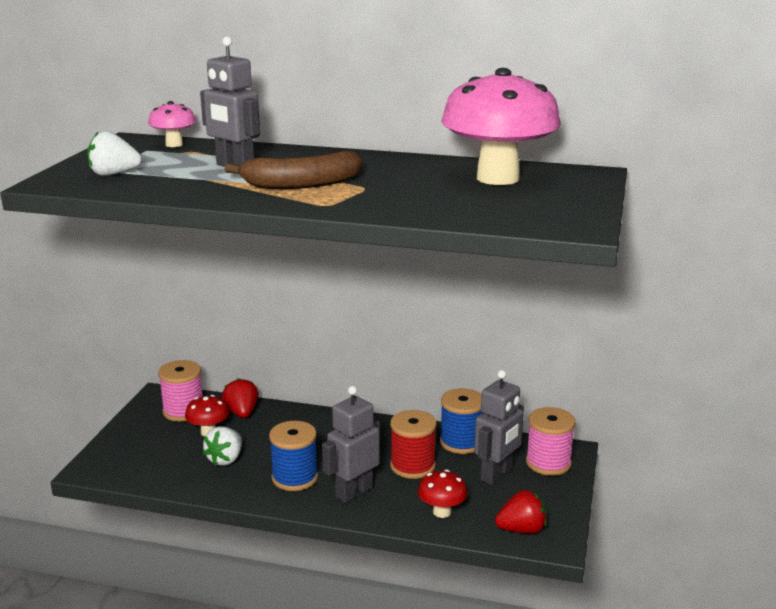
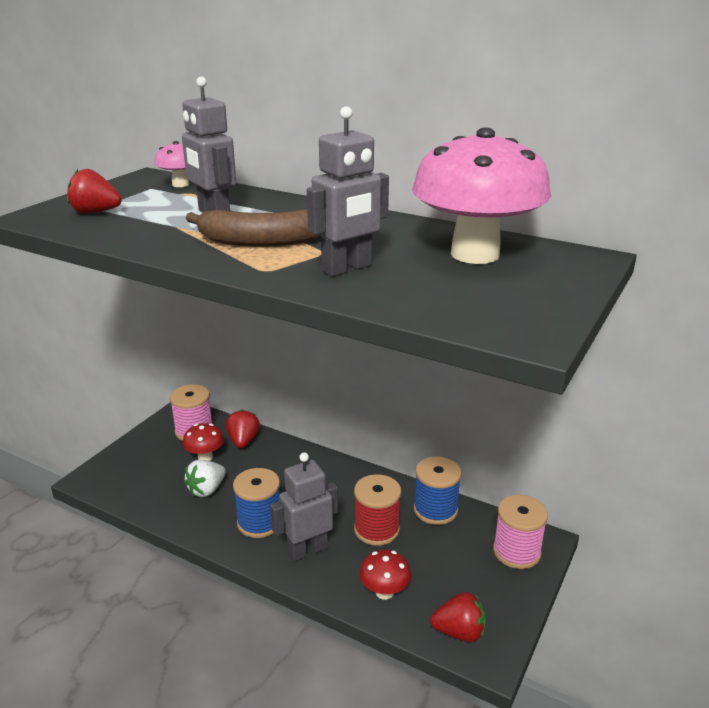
camera: 15 degrees right, 5 degrees up
(113, 174) = (95, 212): white strawberry -> red strawberry
(496, 474) = (457, 556): grey robot -> grey robot (347, 268)

